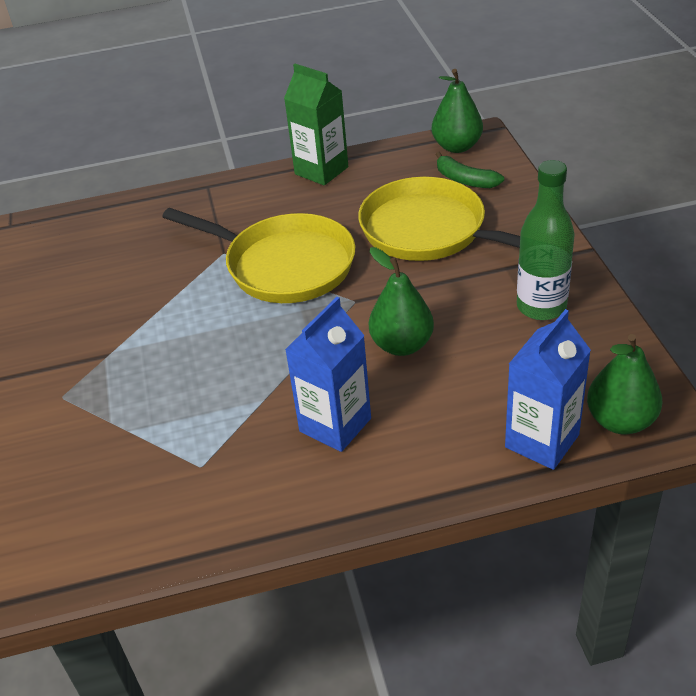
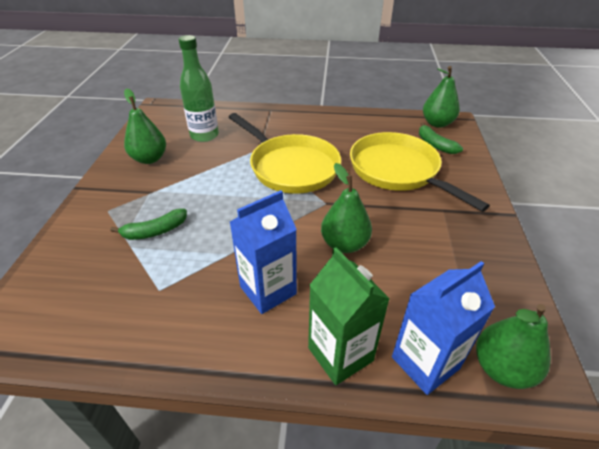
camera: 15 degrees right, 0 degrees up
(71, 310) = (149, 159): none -> green pear
(148, 402) = (155, 231): none -> green banana
(321, 170) = (343, 117): green carton -> green carton (340, 354)
(541, 306) = (461, 247): green bottle -> green bottle (204, 135)

